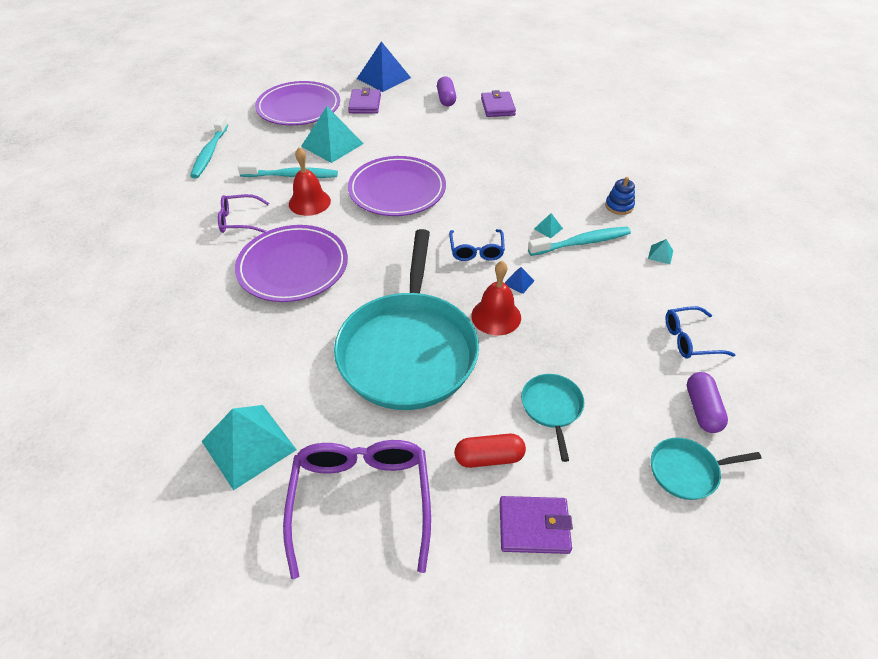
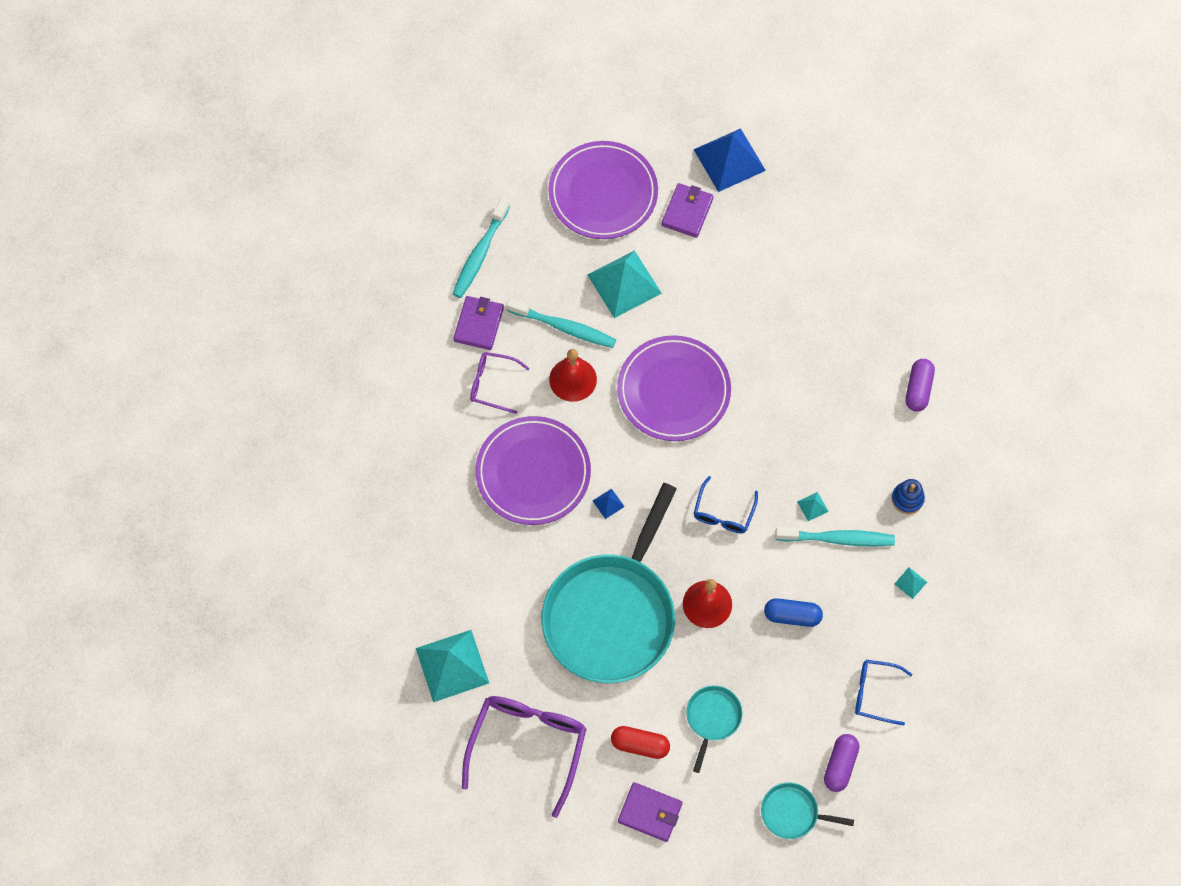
camera: 20 degrees right, 20 degrees up
(446, 99) = (794, 234): purple capsule -> purple capsule (918, 389)
(497, 107) = (852, 272): purple wallet -> purple wallet (478, 324)
(518, 282) = (747, 569): blue pyramid -> blue pyramid (608, 503)
(577, 303) = (792, 616): none -> blue capsule

